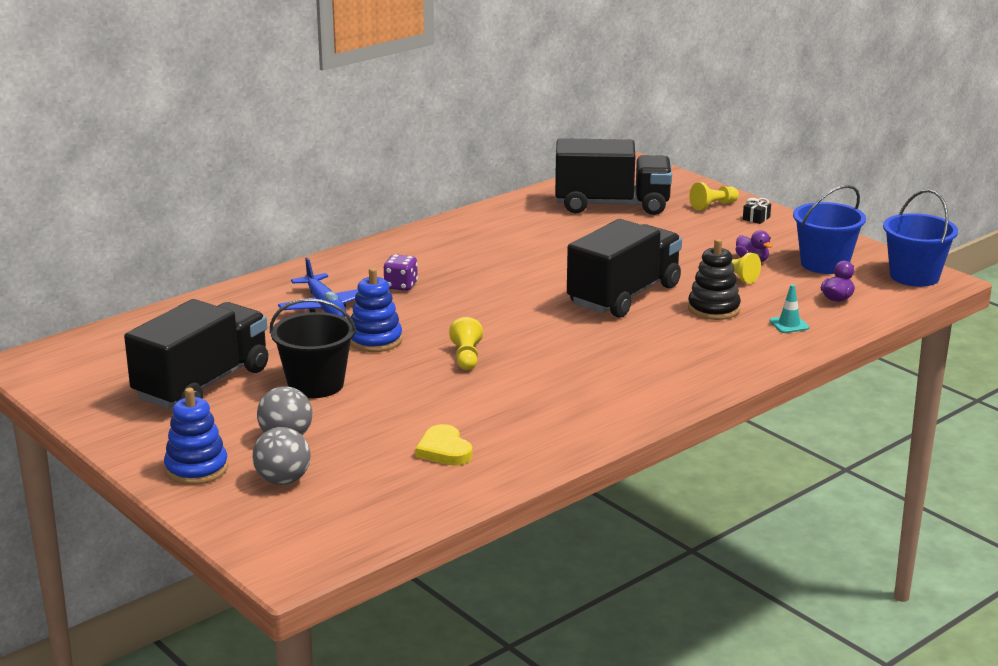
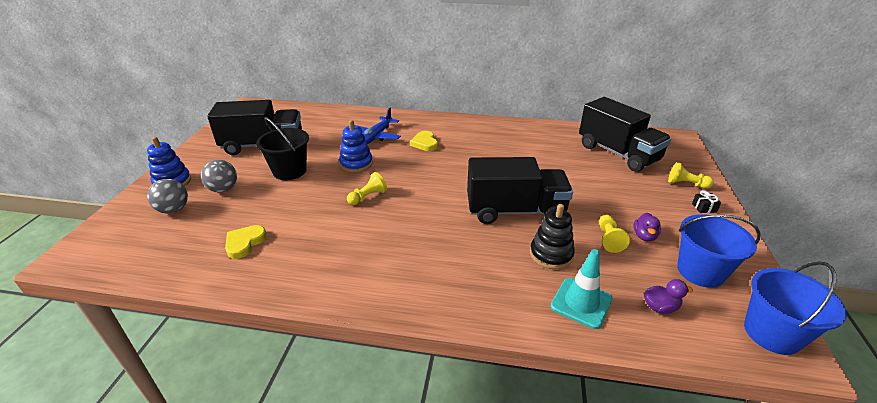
camera: 50 degrees right, 10 degrees up
(401, 286) = (425, 143): purple dice -> yellow heart
(789, 324) = (581, 303): turquoise traffic cone -> turquoise traffic cone, size x1.75

